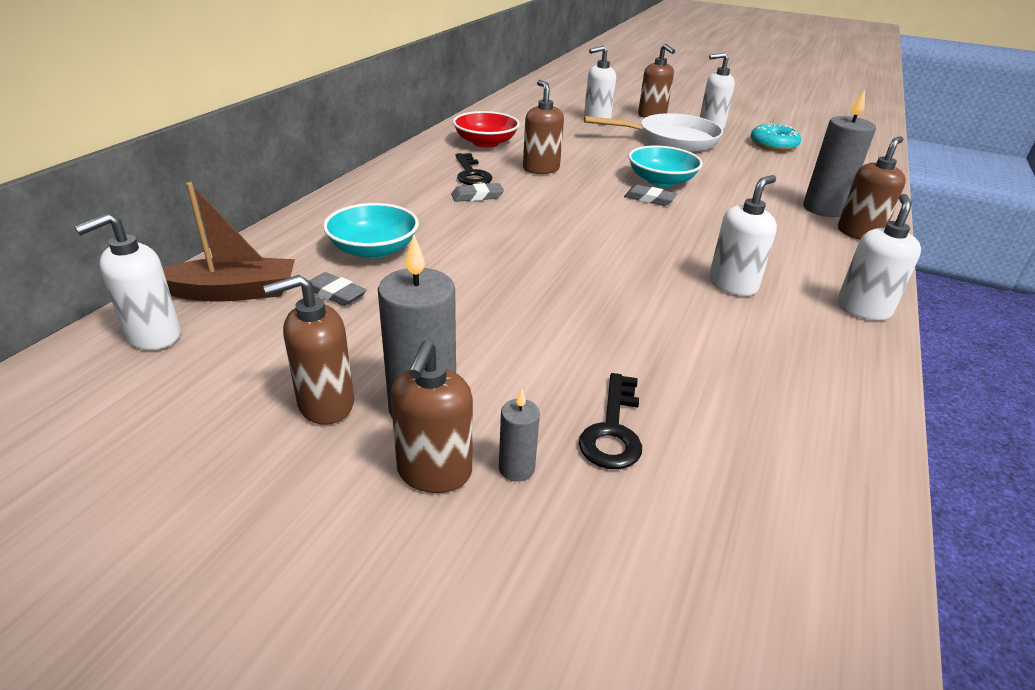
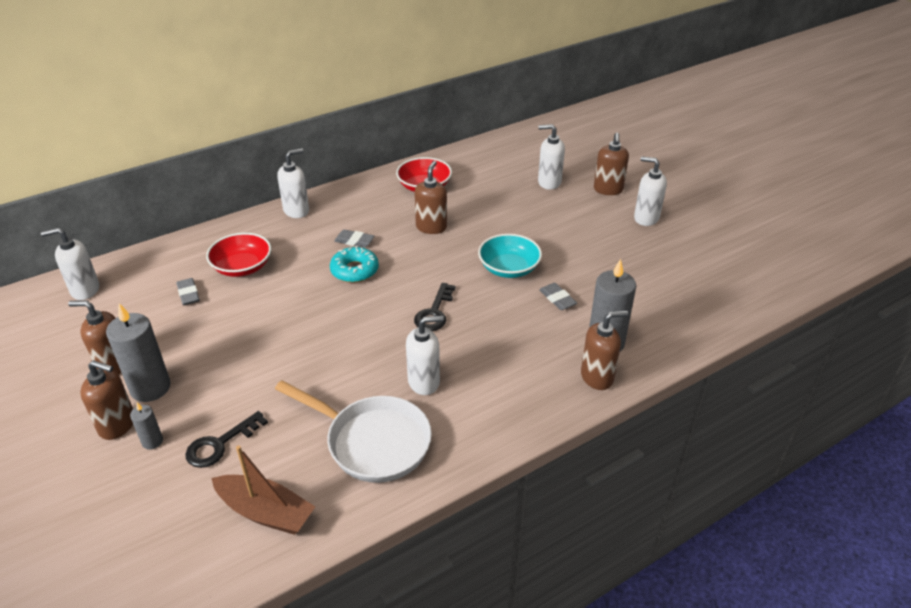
camera: 35 degrees right, 5 degrees up
(232, 292) = (143, 273): brown boat -> brown boat (265, 512)
(373, 249) = (242, 267): turquoise bowl -> red bowl
(434, 472) = (117, 425): brown soap dispenser -> brown soap dispenser turned 120 degrees counterclockwise
(471, 174) = (376, 217): black key -> black key (434, 312)
(649, 199) = (474, 284): grey eraser -> grey eraser (557, 299)
(671, 140) = (583, 225): white pan -> white pan (372, 442)
(773, 145) = (674, 258): turquoise donut -> turquoise donut (354, 270)
(863, 309) = (487, 440): white soap dispenser -> white soap dispenser (296, 211)

